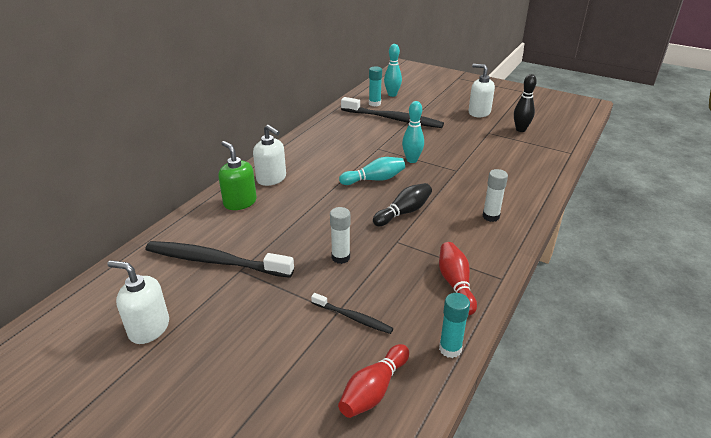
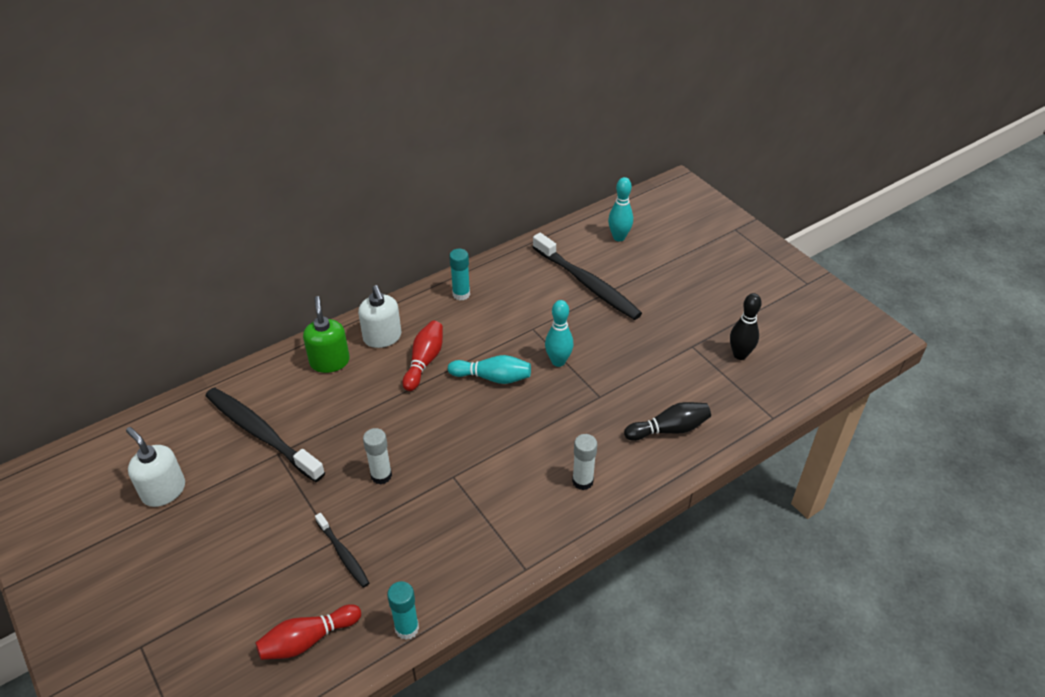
camera: 25 degrees right, 10 degrees up
(374, 103) = (584, 248): turquoise glue stick -> turquoise glue stick (461, 294)
(404, 212) = (489, 439): black bowling pin -> black bowling pin (669, 429)
(455, 284) = (471, 556): red bowling pin -> red bowling pin (424, 361)
(479, 112) = (709, 306): white soap dispenser -> none

